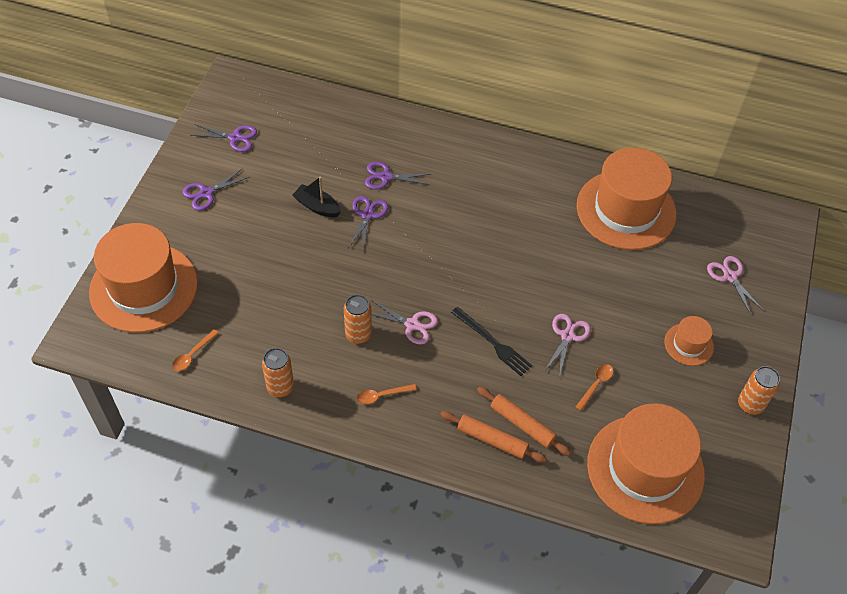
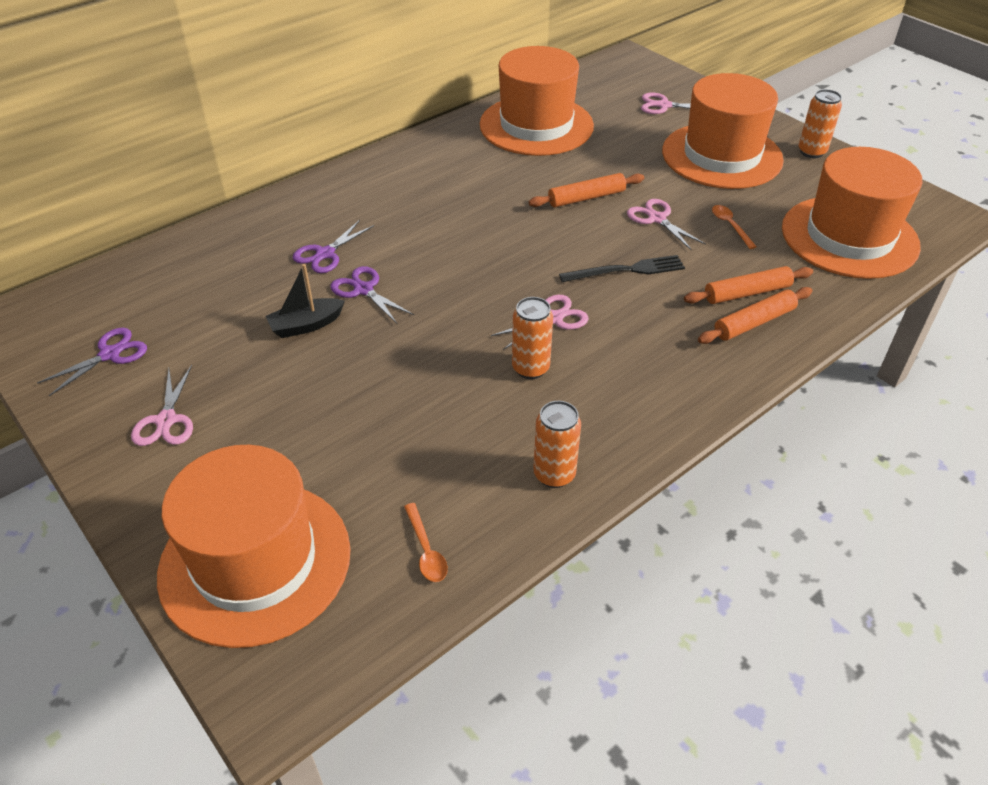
camera: 55 degrees left, 10 degrees down
(206, 193) = (166, 421): purple scissors -> pink scissors
(381, 395) = (634, 384): orange spoon -> none
(558, 283) = (586, 198): none -> orange rolling pin
(688, 344) = (722, 156): orange hat -> orange hat, size x2.20

